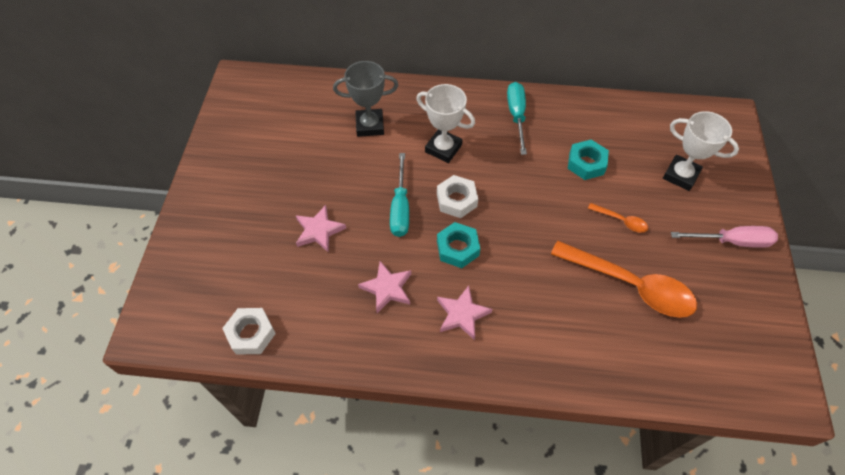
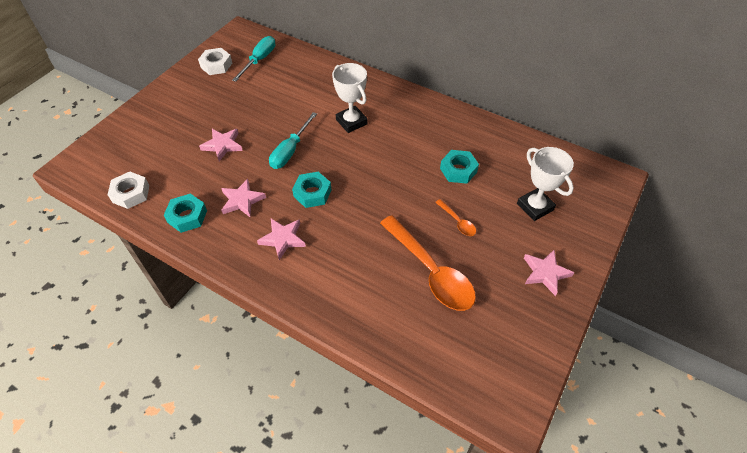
camera: 25 degrees right, 5 degrees down
(338, 333) = (187, 216): none -> turquoise nut
(370, 125) = (308, 89): grey trophy -> none
(456, 200) = (336, 160): white nut -> white nut (216, 65)
(516, 116) = (425, 118): turquoise screwdriver -> turquoise screwdriver (259, 60)
(731, 241) = (545, 273): pink screwdriver -> pink star

